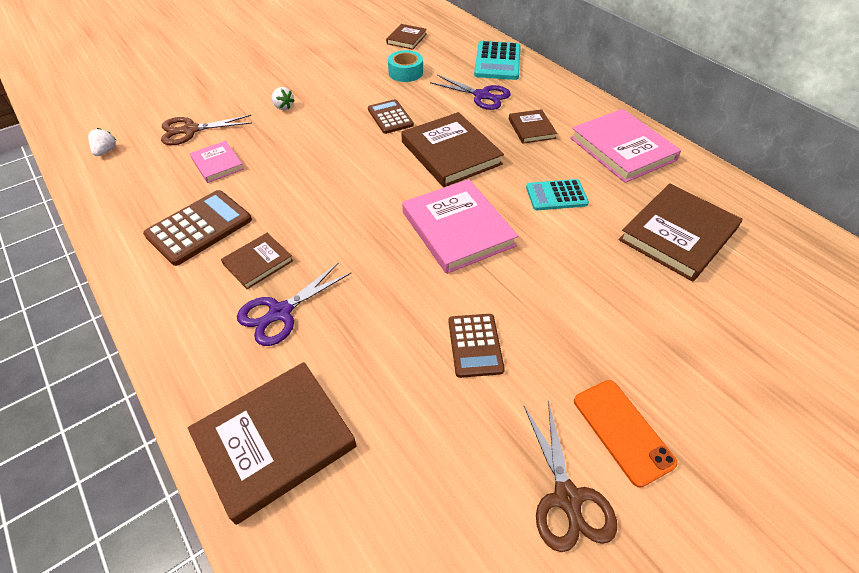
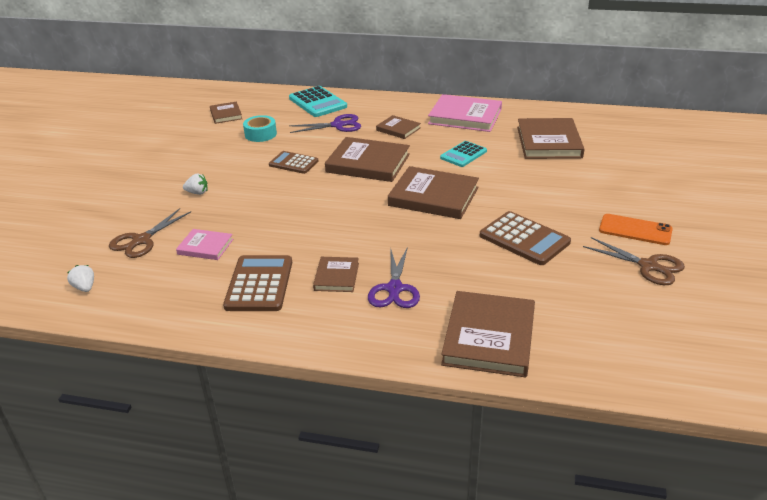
camera: 40 degrees left, 15 degrees down
(457, 229) = (433, 196): pink book -> brown book
(475, 345) = (524, 239): brown calculator -> brown calculator, size x1.52

